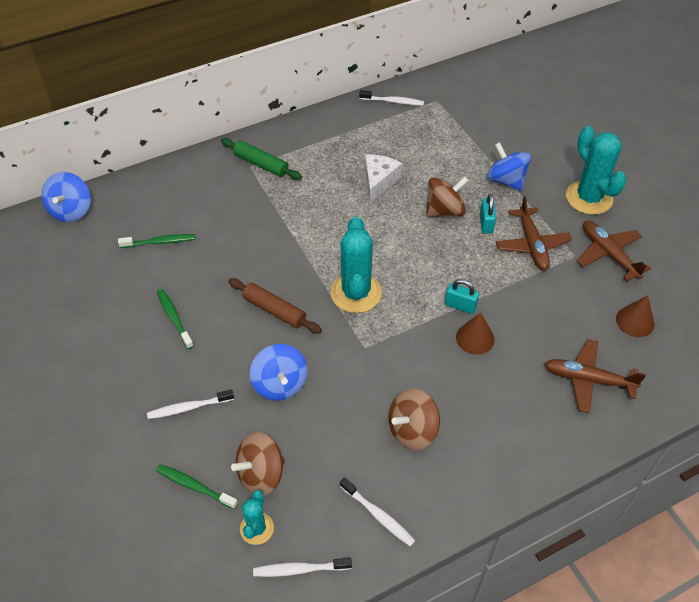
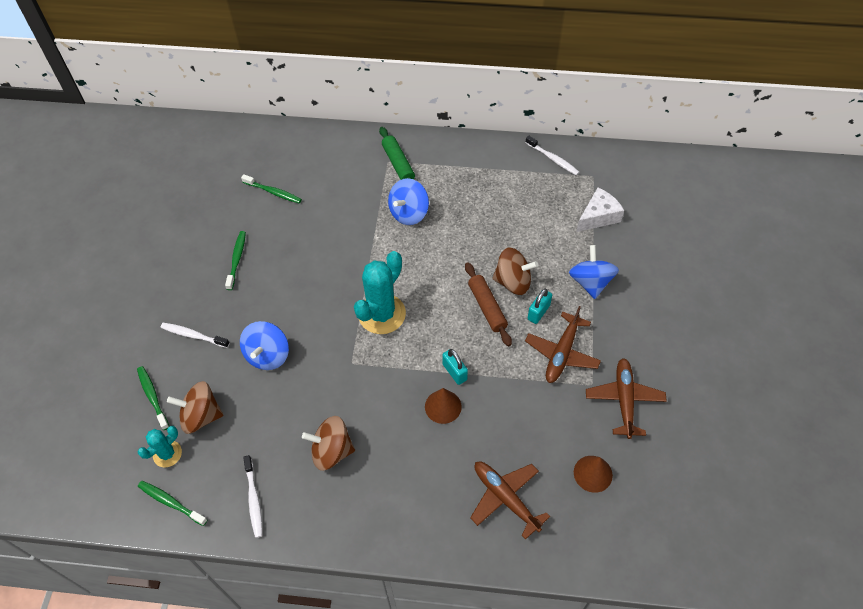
camera: 35 degrees right, 5 degrees up
(71, 210) = (233, 134): blue spinning top -> blue spinning top (409, 213)
(274, 310) = (310, 294): brown rolling pin -> brown rolling pin (487, 307)
(300, 569) = (171, 502): white toothbrush -> green toothbrush
(379, 182) = (479, 227): white cheese -> white cheese (598, 216)
(589, 198) = (653, 338): turquoise cactus -> none

